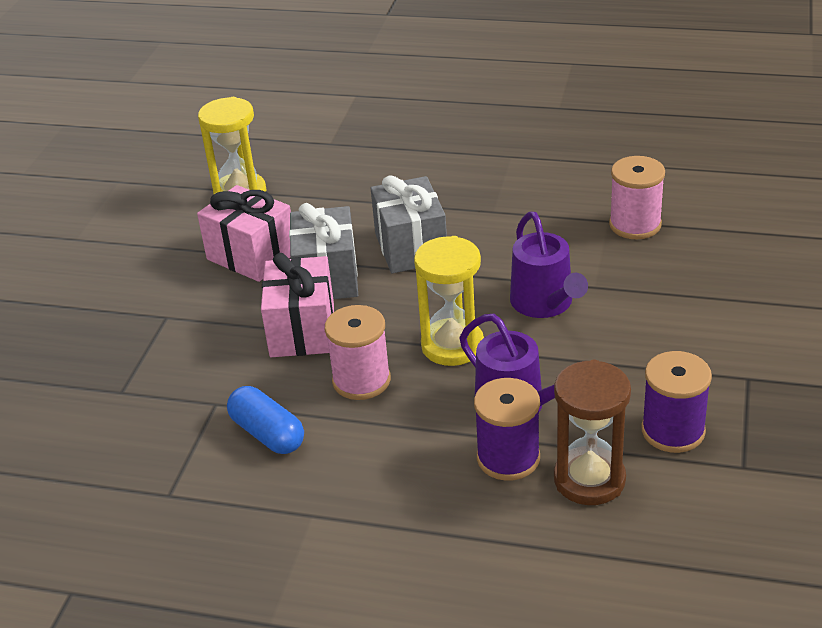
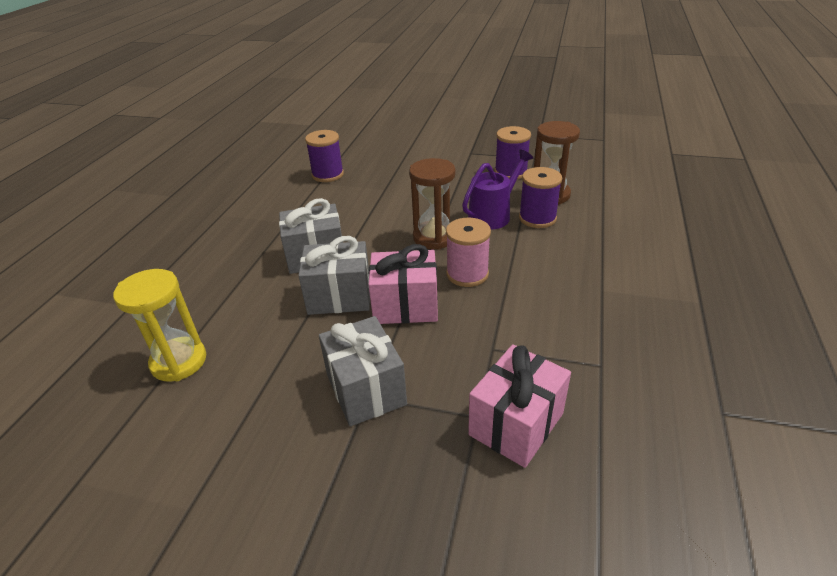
camera: 90 degrees left, 0 degrees up
(176, 314) = (365, 389): none -> grey gift
(252, 256) = (291, 344): pink gift -> pink gift (516, 424)
(267, 434) = (526, 316): blue capsule -> none
(452, 346) = (434, 237): yellow hourglass -> brown hourglass
(545, 304) = (397, 205): purple watering can -> none
(635, 225) = (328, 175): pink spool -> purple spool

